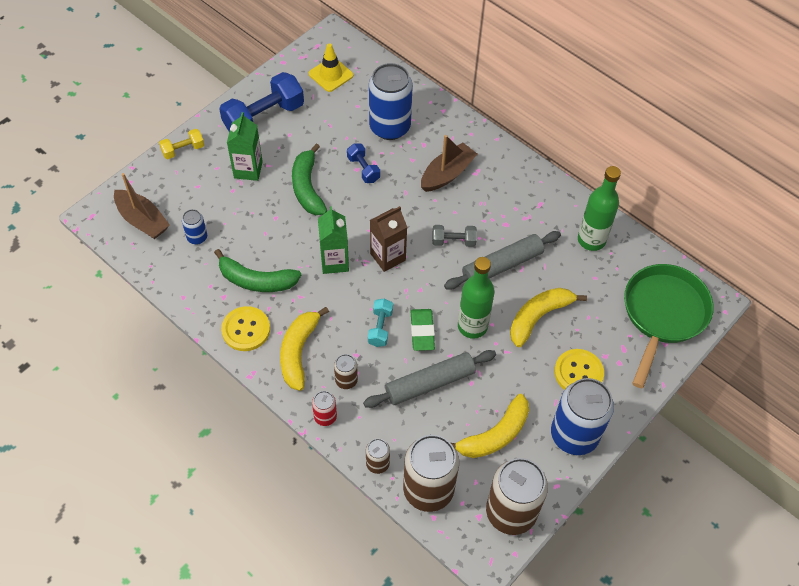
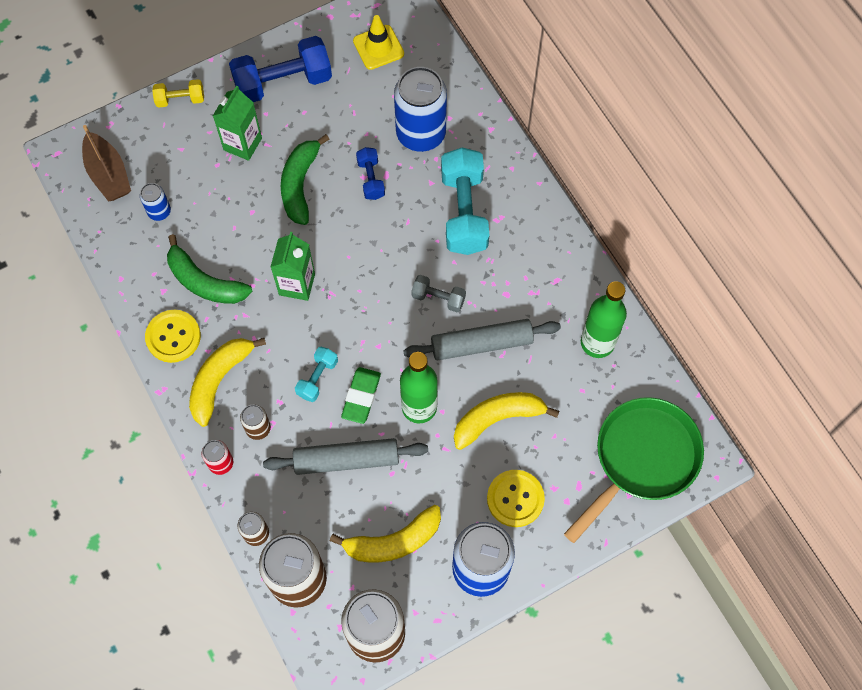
camera: 20 degrees right, 10 degrees up
(388, 257) = (357, 296): brown carton -> none
(447, 174) = (464, 212): brown boat -> turquoise dumbbell

